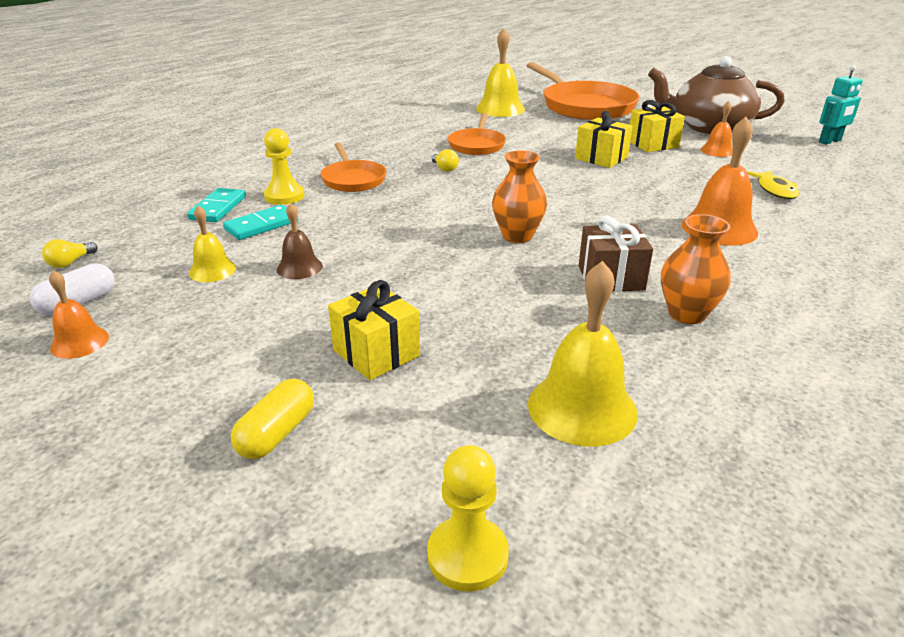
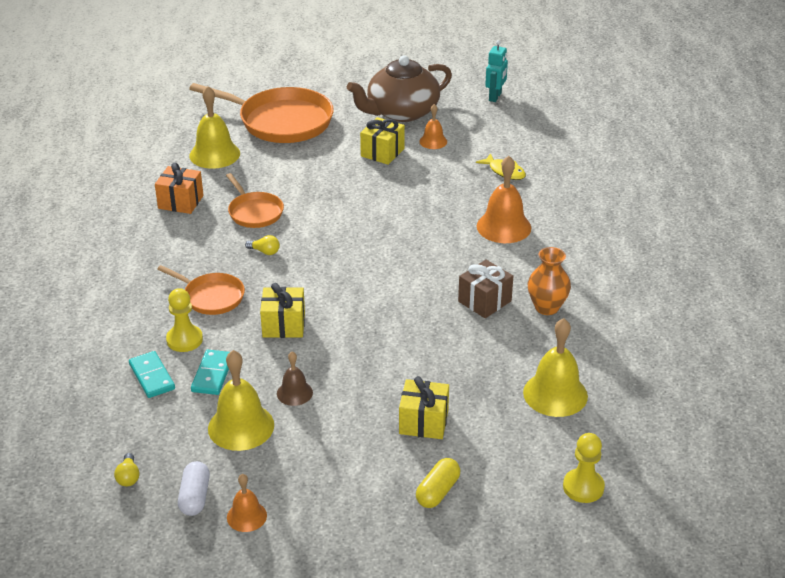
camera: 40 degrees left, 5 degrees up
(212, 270) = (241, 426): yellow bell -> yellow bell, size x1.78
(277, 433) = (438, 491): yellow capsule -> yellow capsule turned 45 degrees clockwise
(429, 124) = (180, 202): none -> orange gift
(517, 236) = (395, 294): orange vase -> none
(601, 158) = (363, 186): yellow gift -> yellow gift (284, 325)

